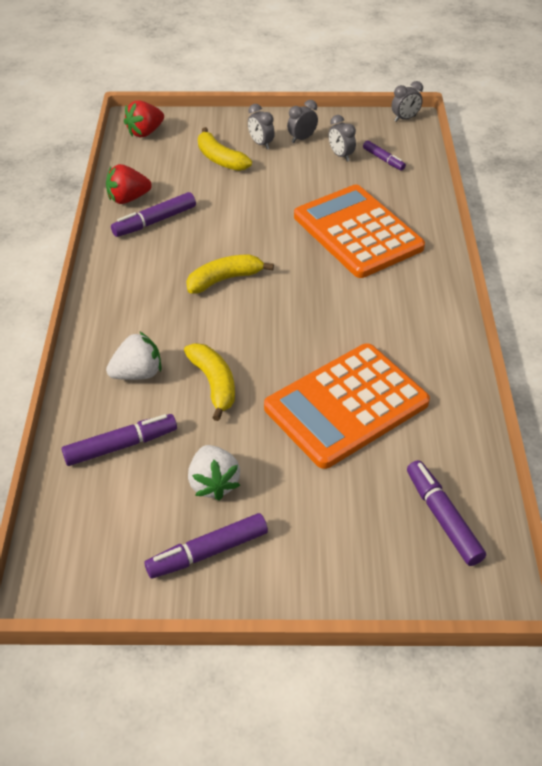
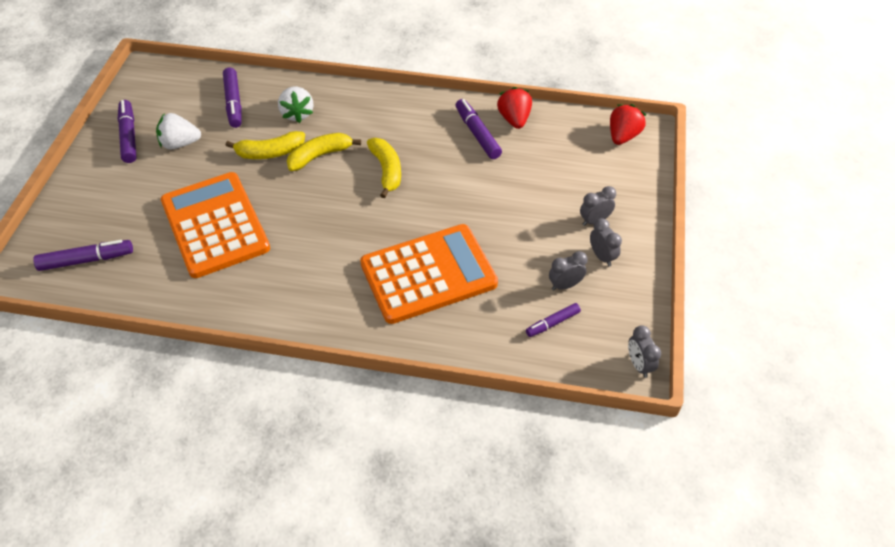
camera: 100 degrees right, 5 degrees up
(145, 132) = (623, 136): red strawberry -> red strawberry turned 60 degrees clockwise
(220, 159) = (570, 186): yellow banana -> yellow banana (320, 156)

